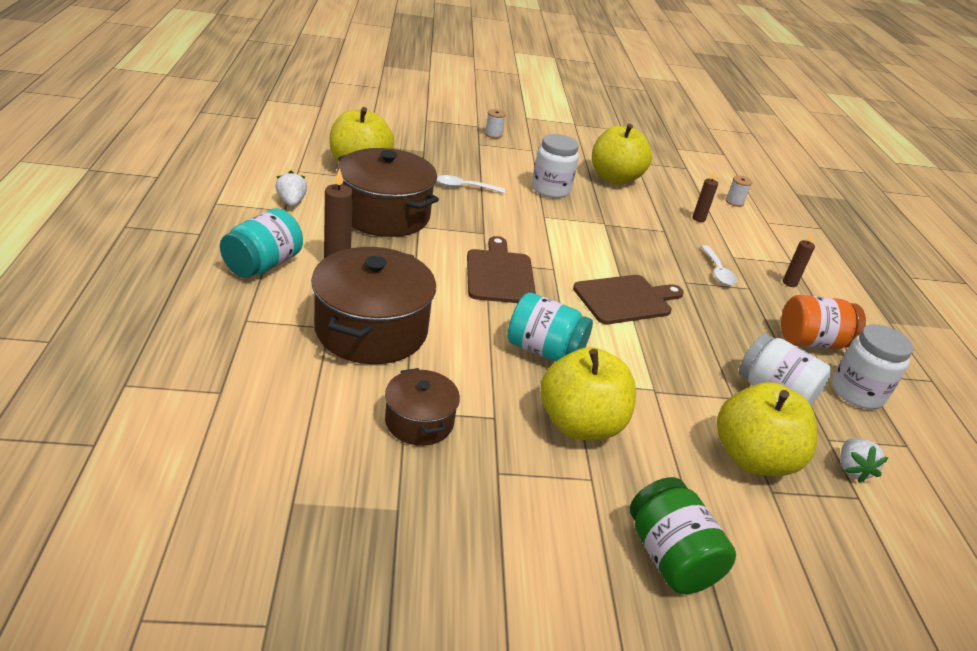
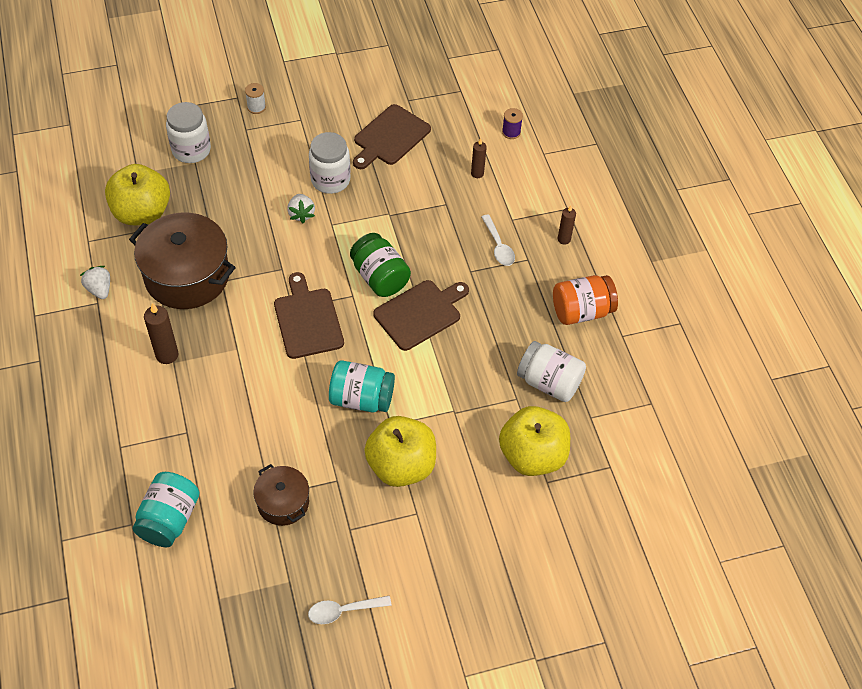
camera: 10 degrees left, 20 degrees up
(263, 265) = (108, 380): turquoise jar -> turquoise jar (169, 519)
(371, 330) = (220, 423): brown pot -> none
(465, 187) = (249, 207): white spoon -> white spoon (343, 611)
(614, 178) = (390, 137): yellow apple -> brown cutting board
(670, 557) = (477, 560): green jar -> green jar (380, 277)
(734, 202) = (511, 132): white spool -> purple spool
(852, 469) = (607, 441): white strawberry -> white strawberry (301, 214)
(857, 392) = (616, 359): white jar -> white jar (191, 150)

